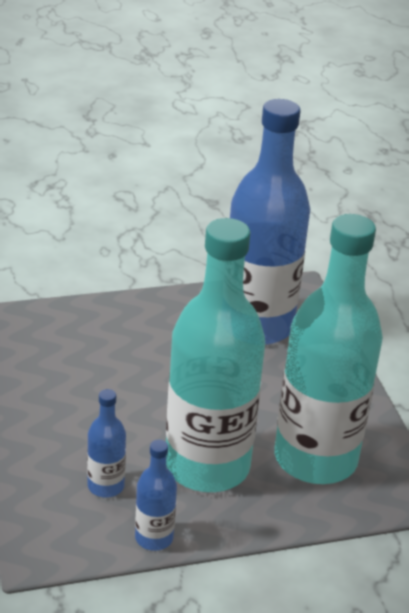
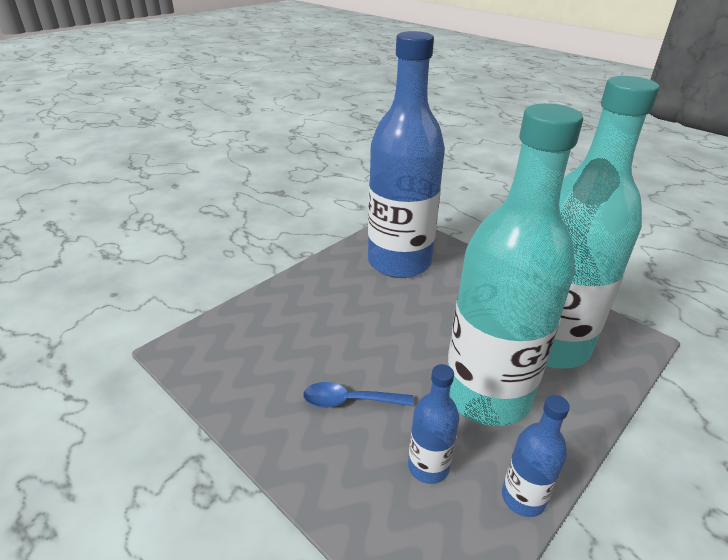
camera: 30 degrees left, 0 degrees up
(92, 417) = (350, 401): none -> blue spoon

